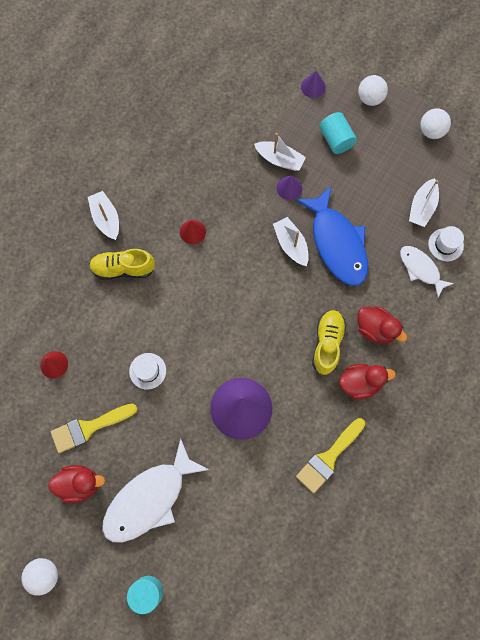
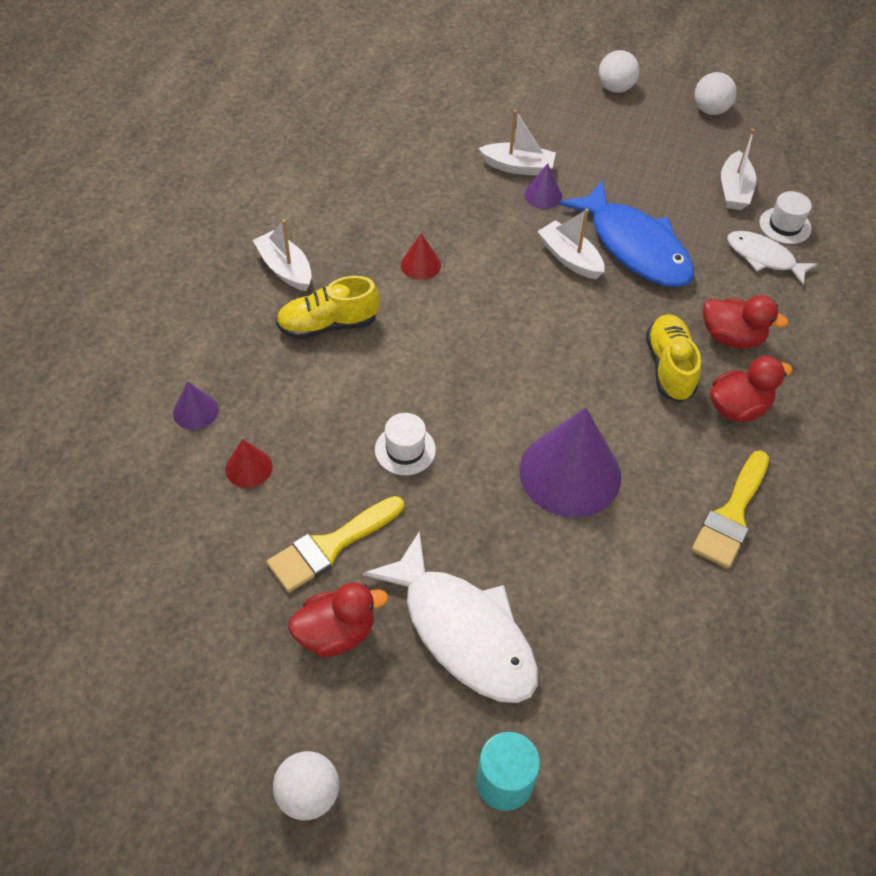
camera: 15 degrees left, 20 degrees down
(149, 498) = (463, 631): white fish -> white fish turned 75 degrees counterclockwise
(313, 86) = (534, 86): purple cone -> purple cone (195, 411)
(336, 140) = (587, 135): turquoise cylinder -> none

